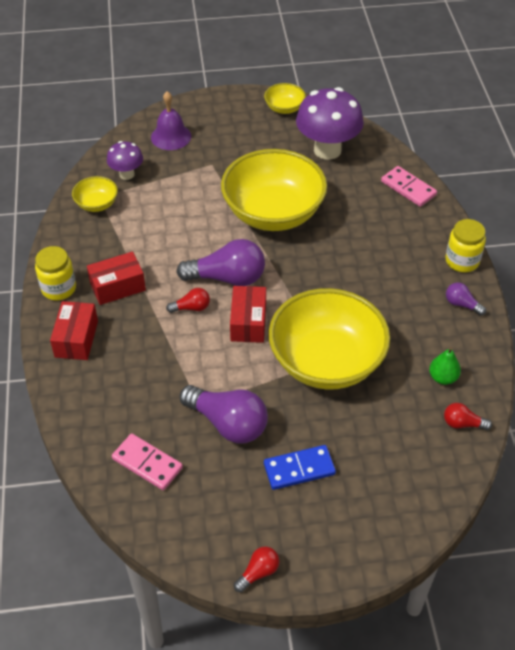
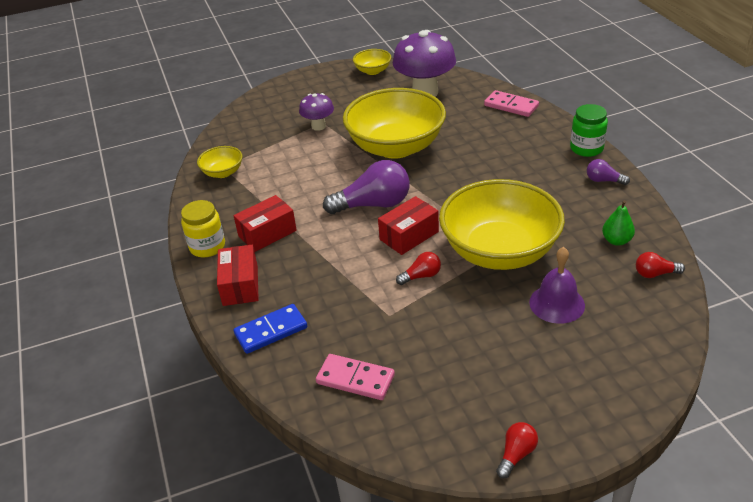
camera: 10 degrees left, 10 degrees down
(127, 174) = (244, 144): purple mushroom -> purple mushroom (318, 126)
(171, 136) = (276, 109): purple bell -> purple bell (557, 303)
(191, 308) = (348, 235): red light bulb -> red light bulb (421, 276)
(228, 423) = (425, 324): purple light bulb -> none
(248, 322) = (409, 236): red box -> red box turned 60 degrees clockwise
(299, 469) = (515, 348): blue domino -> blue domino (271, 331)
(462, 261) = (586, 148): yellow jar -> green jar

